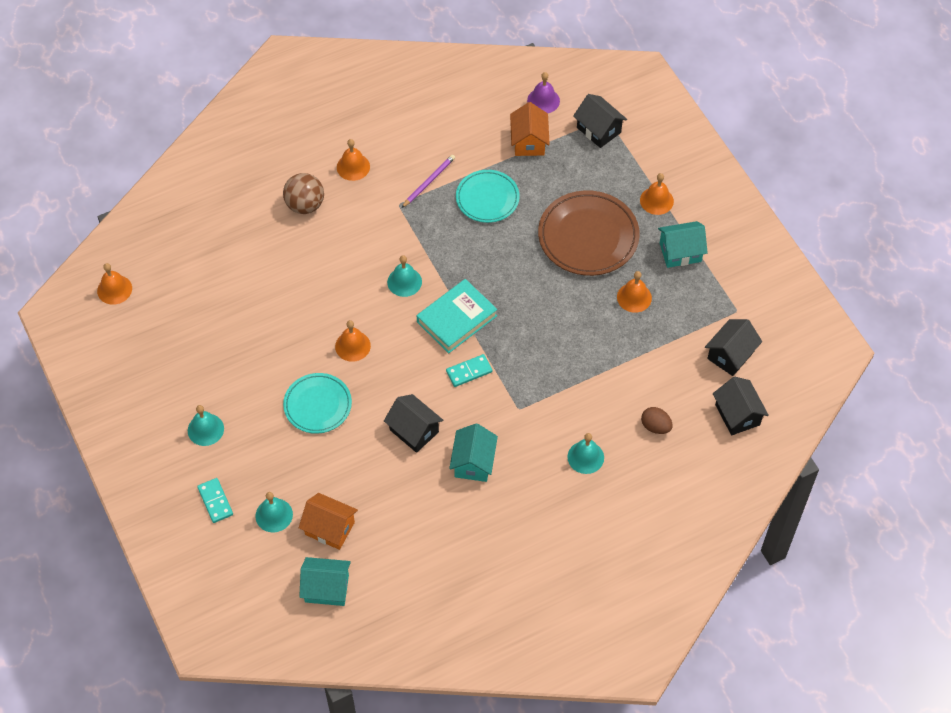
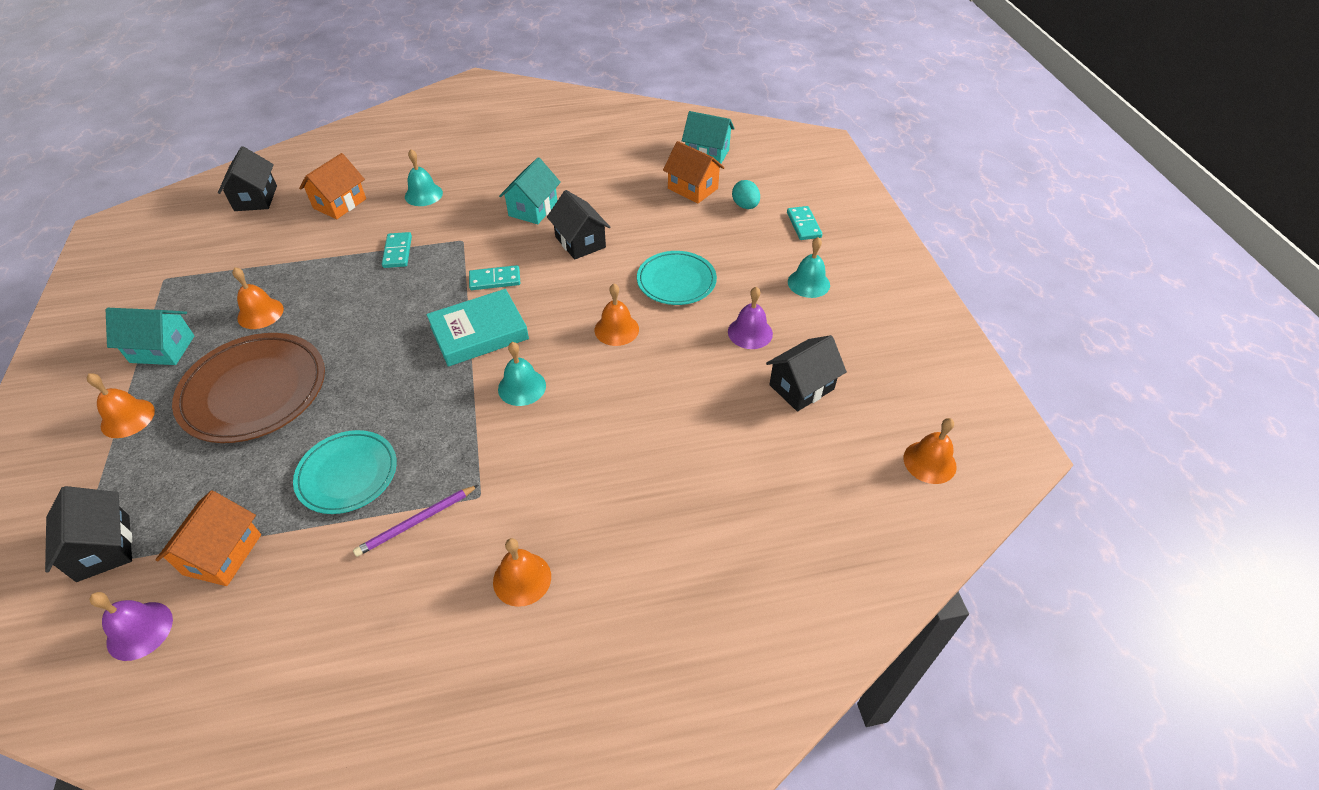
camera: 165 degrees left, 10 degrees down
(248, 367) = (750, 332): none -> purple bell
(274, 515) = (745, 206): turquoise bell -> turquoise egg
(305, 205) = (621, 528): brown ball -> none
(567, 382) = (397, 252): none -> turquoise domino
(655, 426) = (340, 204): brown egg -> orange house
(730, 355) = (213, 242): black house -> black house (801, 387)

